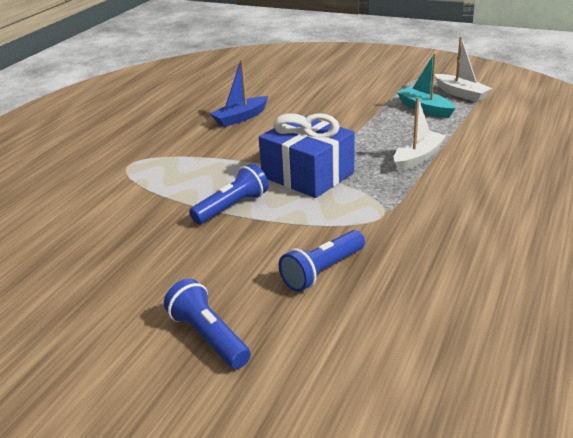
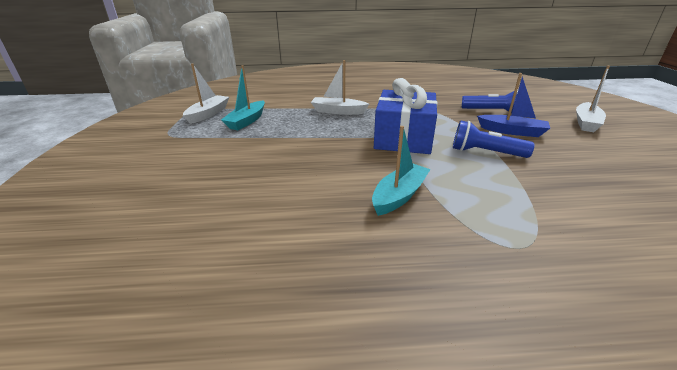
camera: 120 degrees left, 0 degrees up
(208, 337) = (586, 123): blue flashlight -> white boat
(221, 145) = (399, 196): none -> turquoise boat
(240, 118) = (321, 208): blue boat -> blue boat (512, 131)

